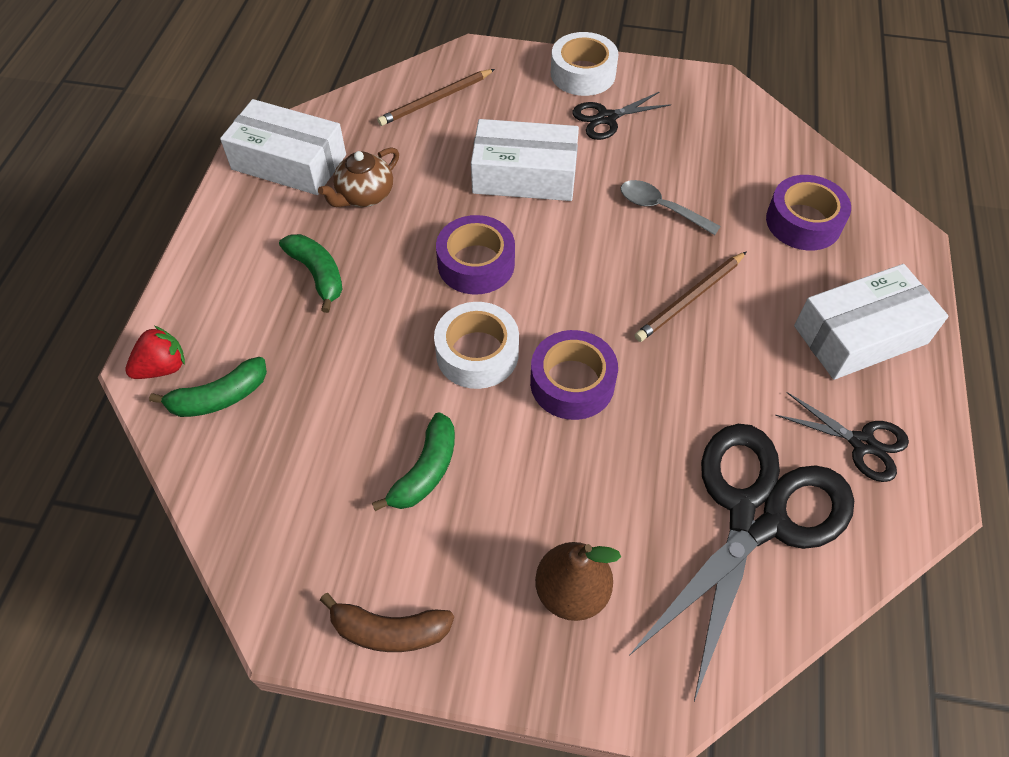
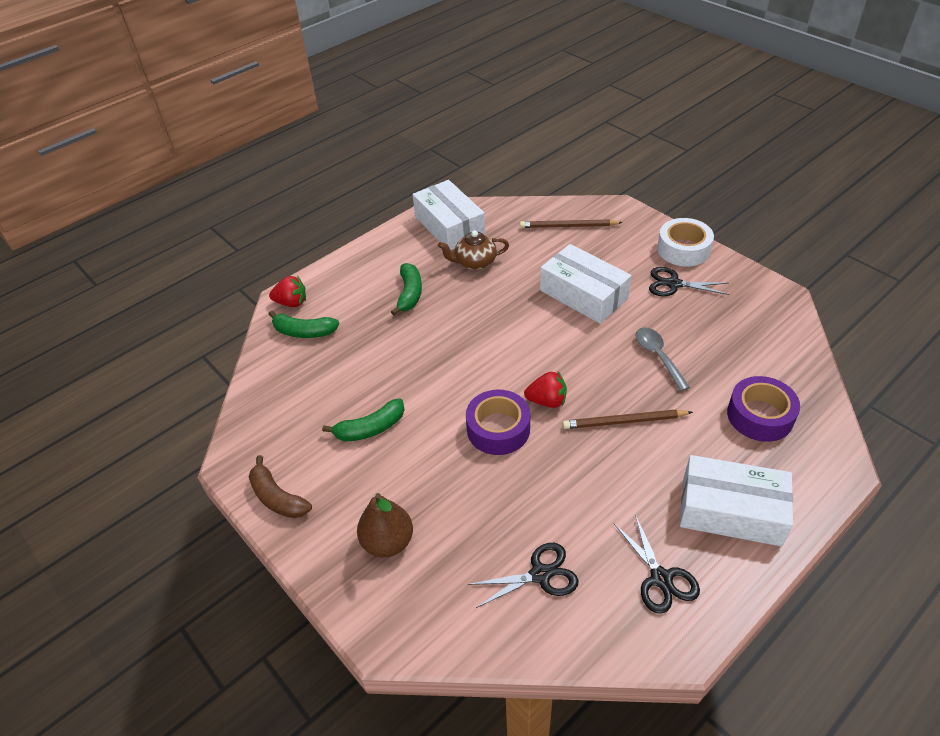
camera: 40 degrees right, 10 degrees down
(476, 264) = (504, 331): purple tape -> none
(477, 353) = (457, 382): white tape -> none
(594, 320) = (547, 401): none -> red strawberry
(756, 516) = (541, 574): black scissors -> black scissors, size x0.47

